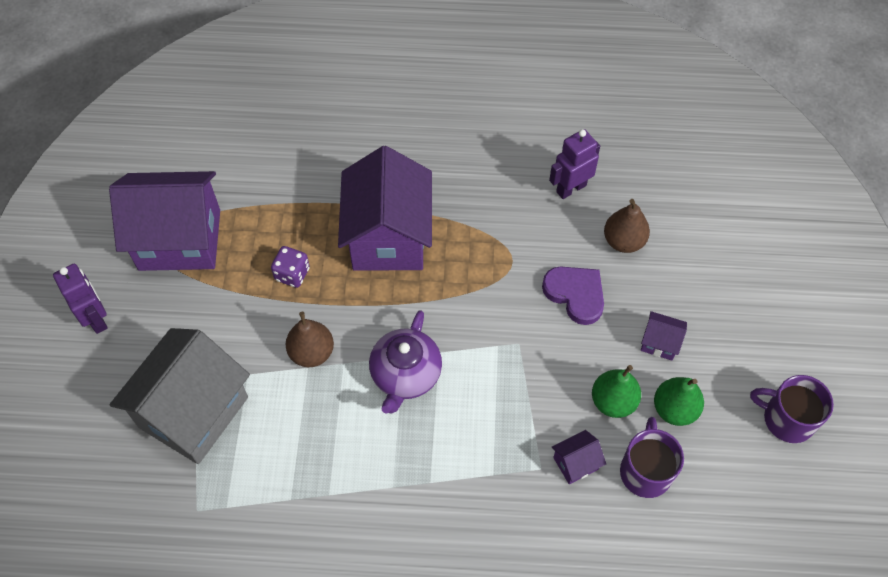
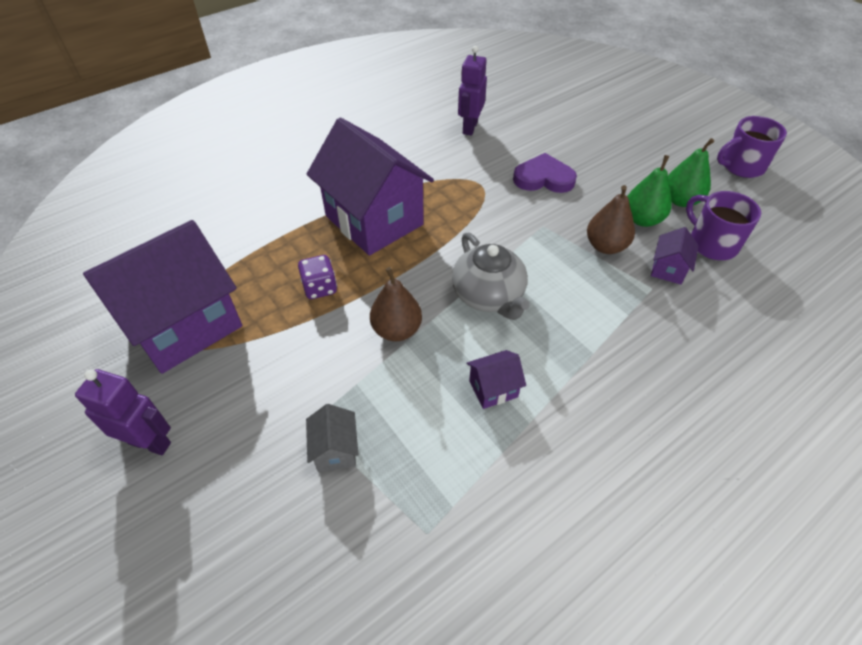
camera: 40 degrees left, 10 degrees down
(193, 412) = (335, 450): grey house -> grey house, size x0.41
(405, 375) = (488, 296): purple teapot -> grey teapot
(623, 241) = (536, 136): brown pear -> brown pear (605, 246)
(659, 343) = (625, 173): purple house -> purple house (493, 389)

